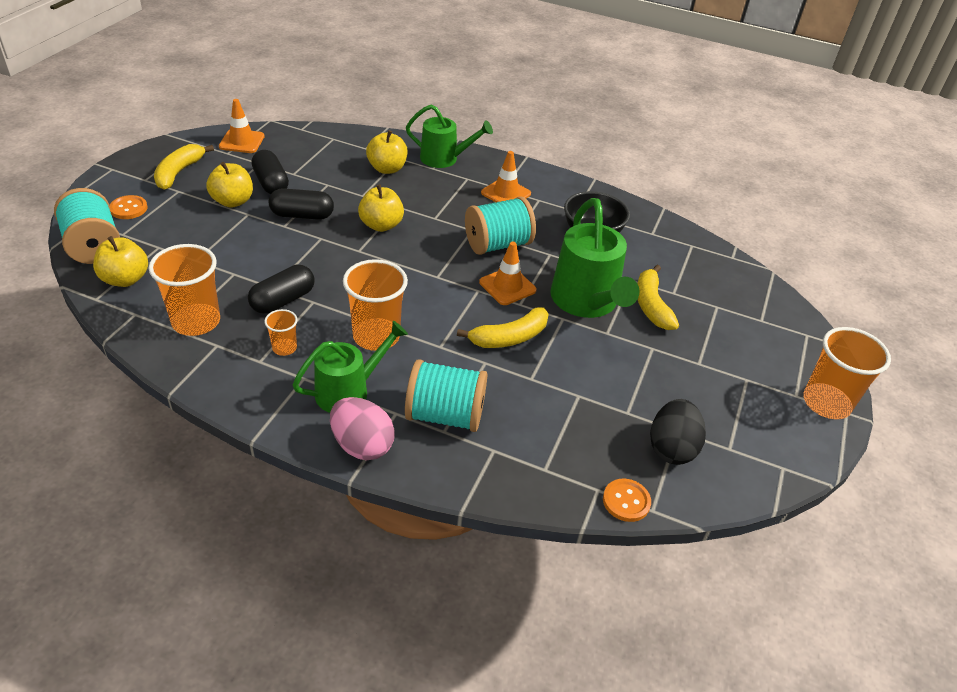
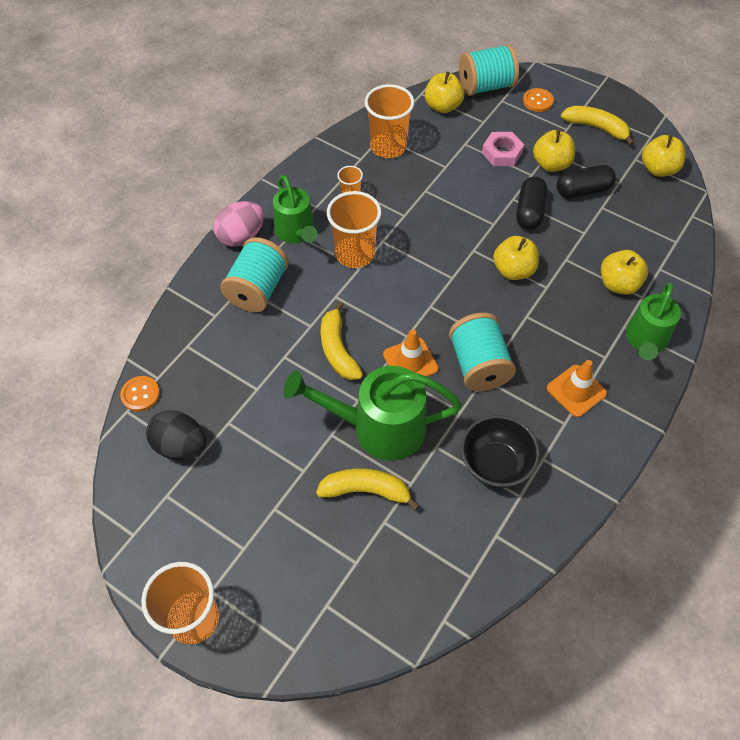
camera: 105 degrees right, 15 degrees up
(213, 233) = (502, 153): none -> pink nut
(242, 141) = (658, 169): orange traffic cone -> yellow apple
(283, 300) = (407, 196): black capsule -> none

